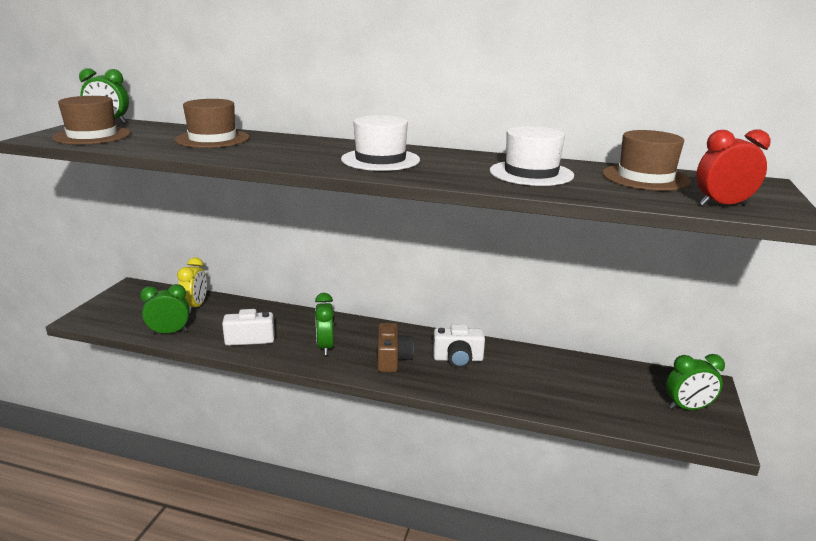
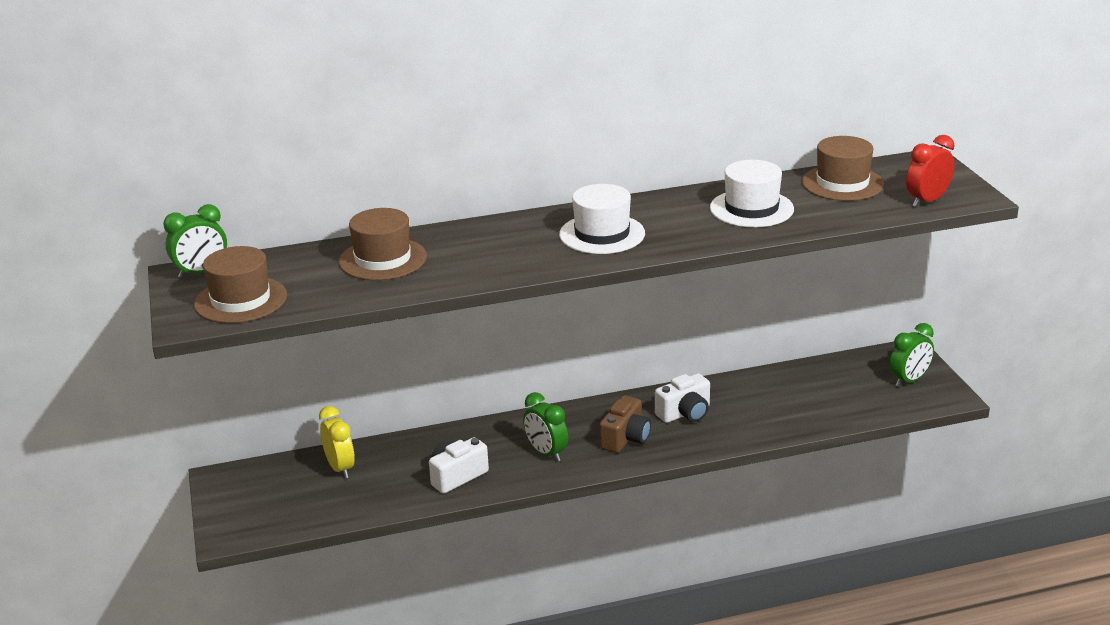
camera: 30 degrees left, 5 degrees up
(169, 332) = (358, 507): green clock -> none
(392, 359) = (625, 438): brown camera -> brown camera turned 60 degrees clockwise

